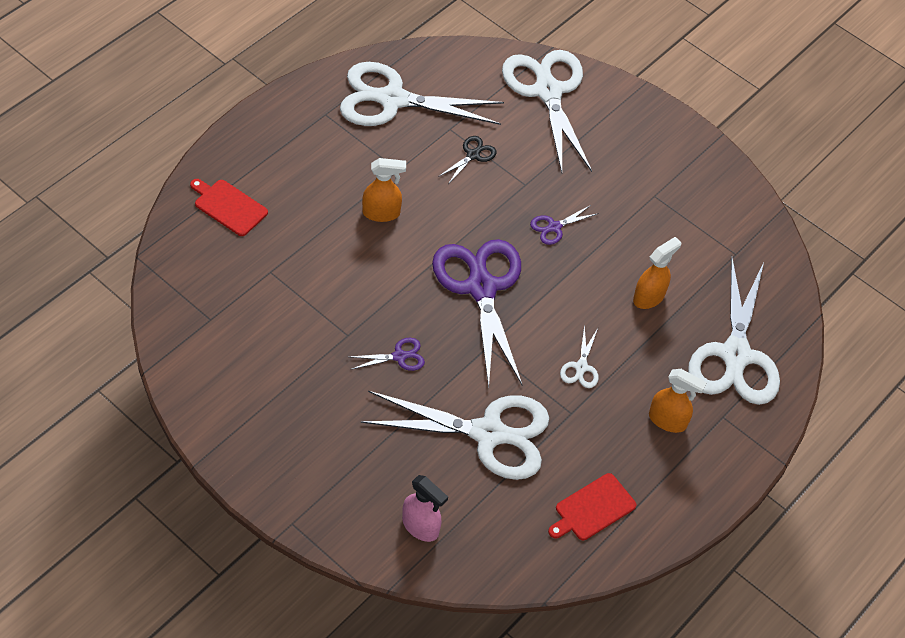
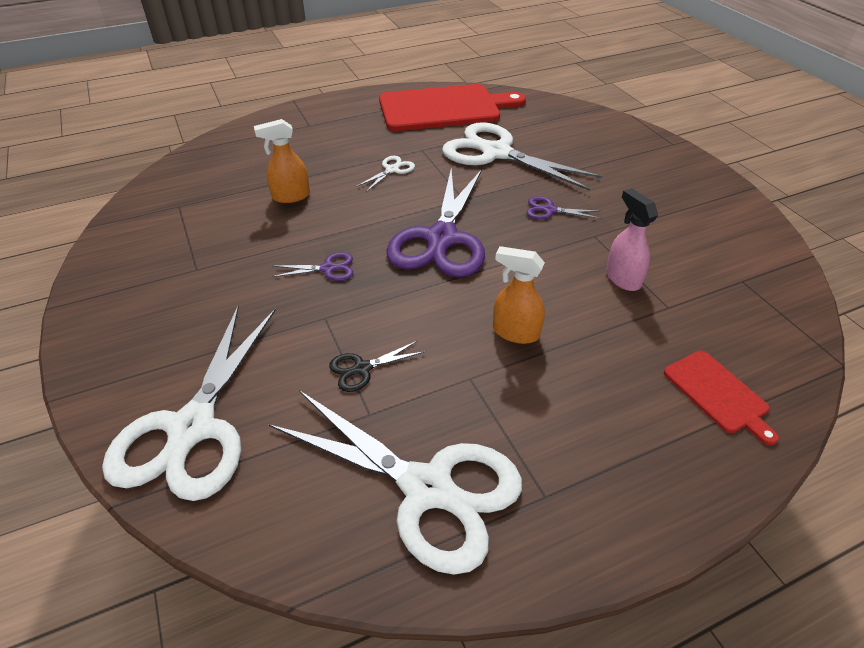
camera: 150 degrees left, 10 degrees down
(420, 527) = (573, 124): pink spray bottle -> pink spray bottle (622, 278)
(592, 508) = (444, 108): red cutting board -> red cutting board, size x2.09
(667, 420) = (351, 131): orange spray bottle -> none
(735, 355) = (261, 149): white scissors -> none

